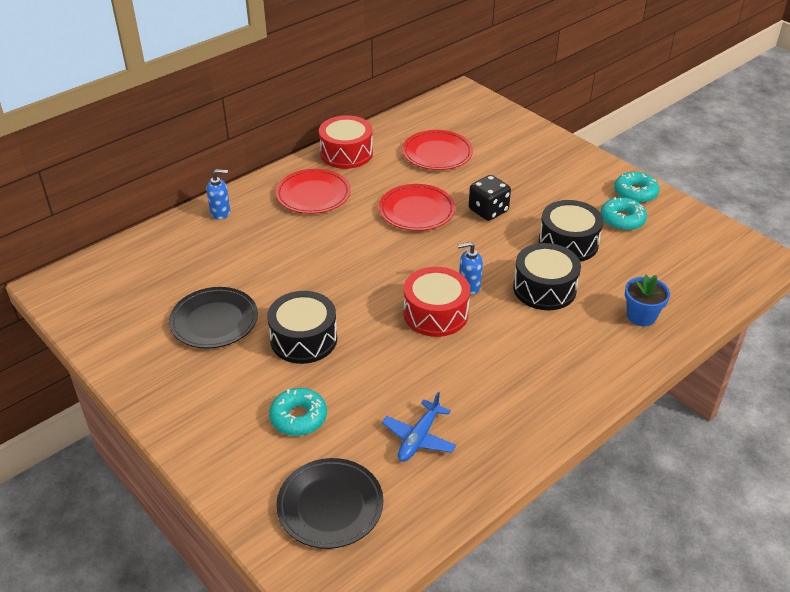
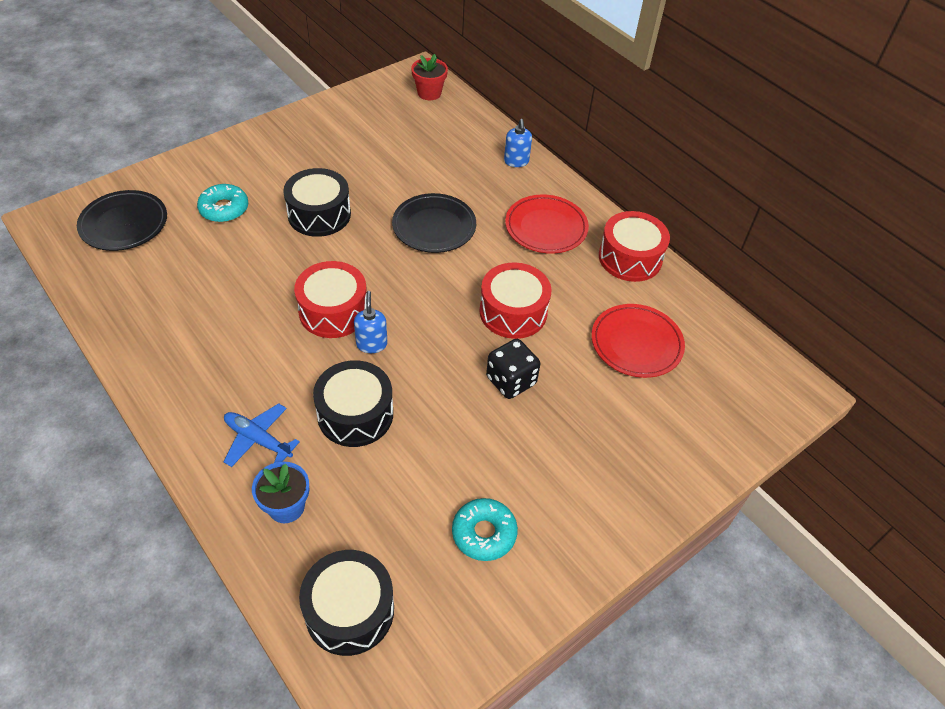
camera: 90 degrees right, 10 degrees up
(96, 275) = (429, 93): none -> red flower pot
(214, 321) = (356, 160): black plate -> black plate (434, 226)
(416, 211) = (513, 312): red plate -> red drum
(419, 438) = (172, 283): blue plane -> blue plane (258, 439)
(568, 243) = (438, 456): black drum -> black drum (349, 610)
(635, 193) = (548, 568): turquoise donut -> none

